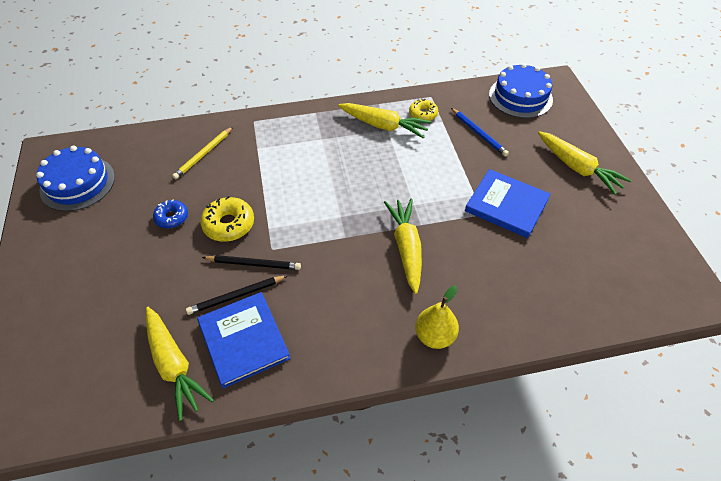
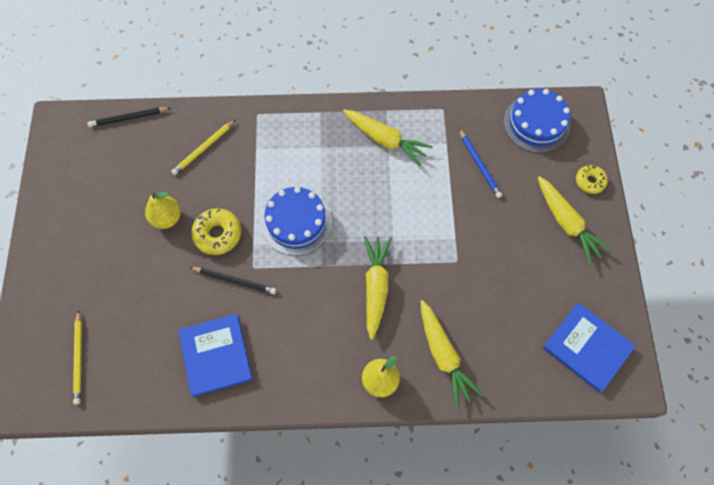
camera: 10 degrees right, 15 degrees up
(77, 183) = (84, 165): blue cake -> blue cake (296, 222)
(80, 369) = (79, 358): none -> yellow pencil
(172, 217) = (167, 218): blue donut -> yellow pear
(174, 365) = (155, 369): yellow carrot -> yellow carrot (444, 356)
(236, 296) = (215, 311): black pencil -> black pencil (128, 118)
(423, 114) = (429, 131): yellow donut -> yellow donut (590, 181)
(506, 205) = (482, 255): blue book -> blue book (587, 348)

